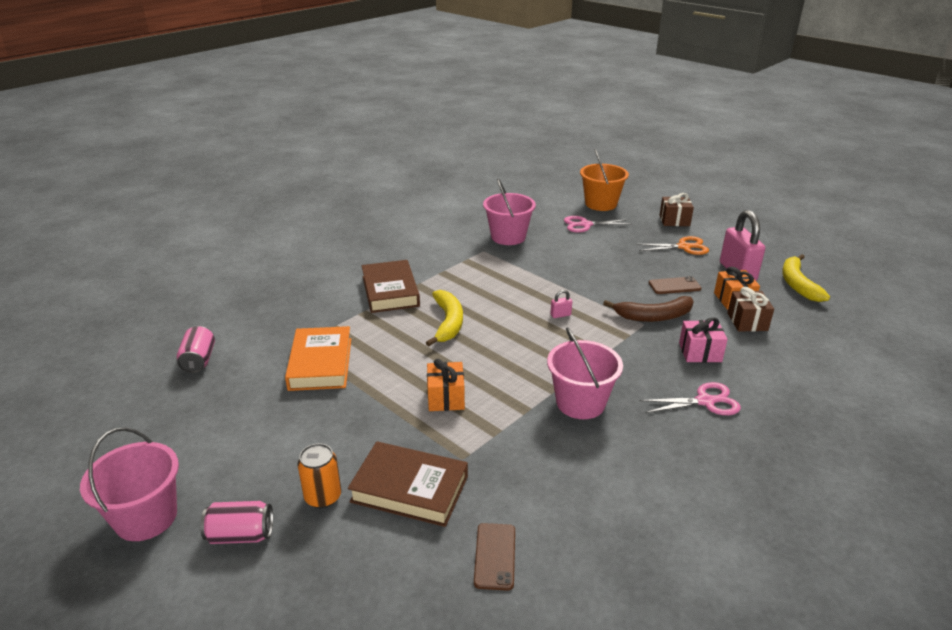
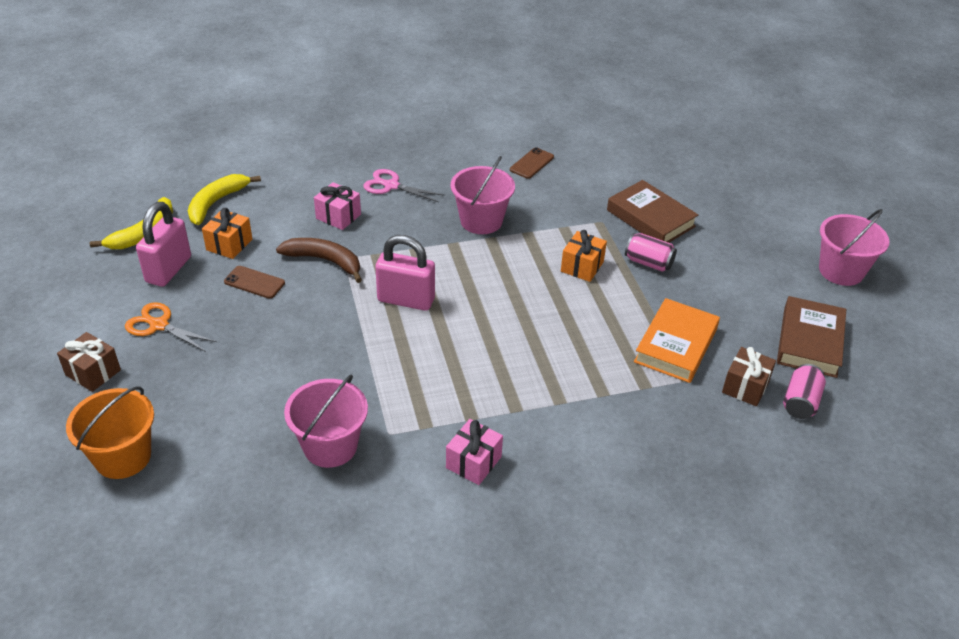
camera: 150 degrees left, 10 degrees up
(241, 535) = (774, 236): pink can -> pink can (648, 262)
(323, 497) = (712, 236): orange can -> none
(390, 291) = (554, 413): brown book -> brown book (809, 342)
(421, 256) = (473, 462): none -> pink gift
(448, 323) = (523, 339): yellow banana -> yellow banana (216, 203)
(495, 556) = (620, 169): brown phone -> brown phone (531, 163)
(560, 315) = (406, 300): pink padlock -> pink padlock, size x2.46
(585, 225) = (206, 420): pink scissors -> none
(747, 322) = (256, 222): brown gift -> brown gift (745, 387)

